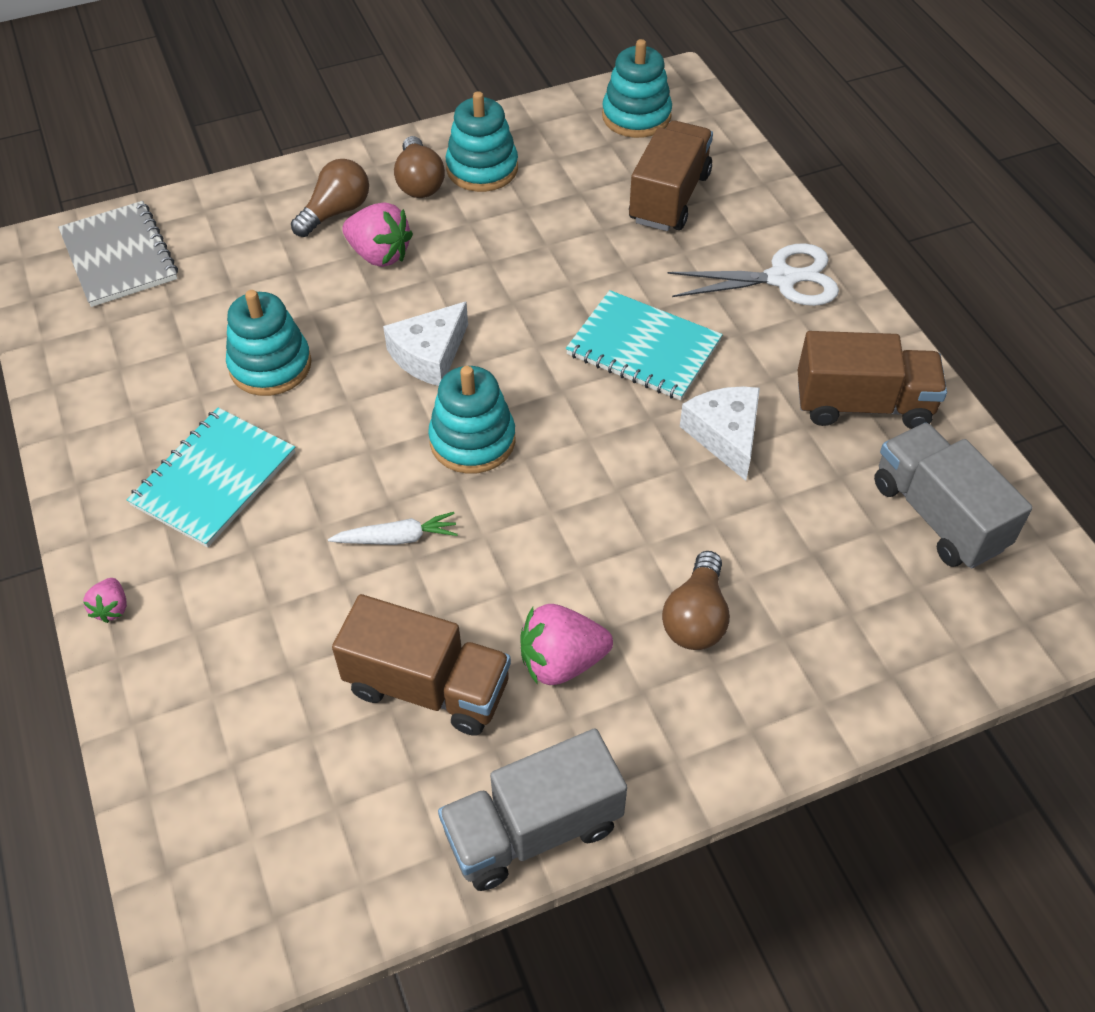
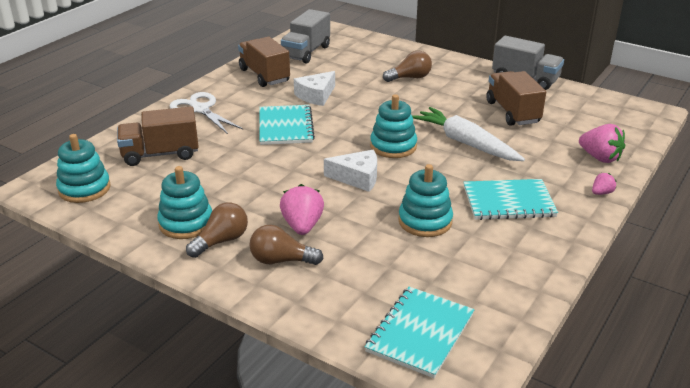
camera: 125 degrees left, 20 degrees down
(119, 256) = (420, 333): grey notebook -> turquoise notebook
(397, 538) = (466, 143): white carrot -> white carrot, size x2.02
(561, 661) = (463, 93): pink strawberry -> pink strawberry (600, 158)

